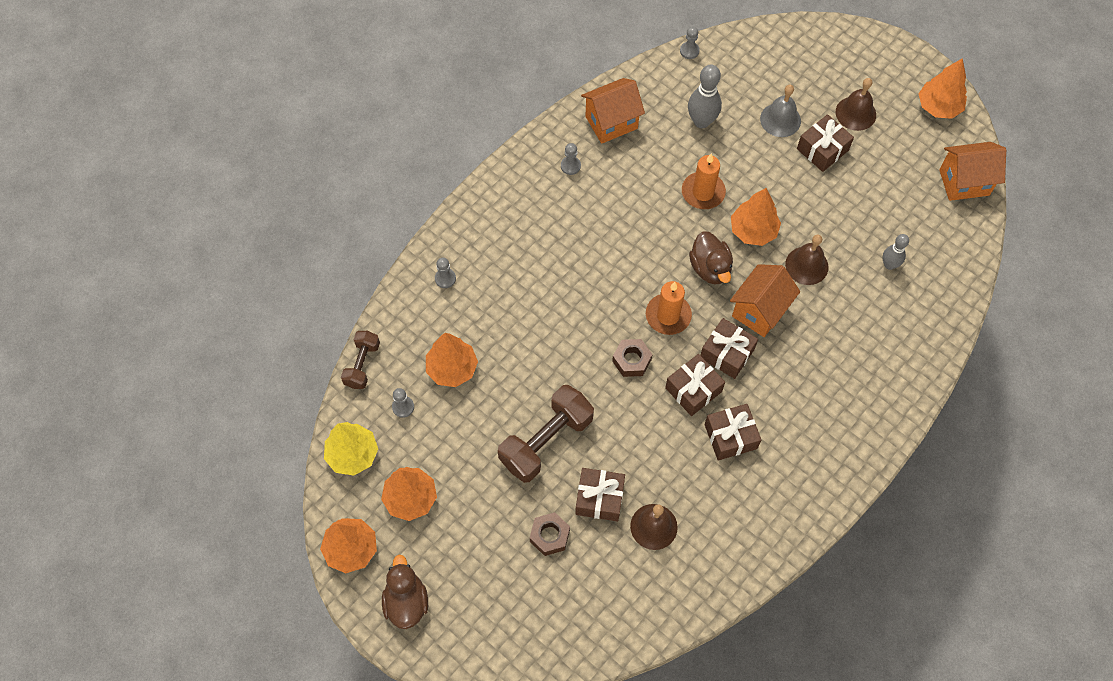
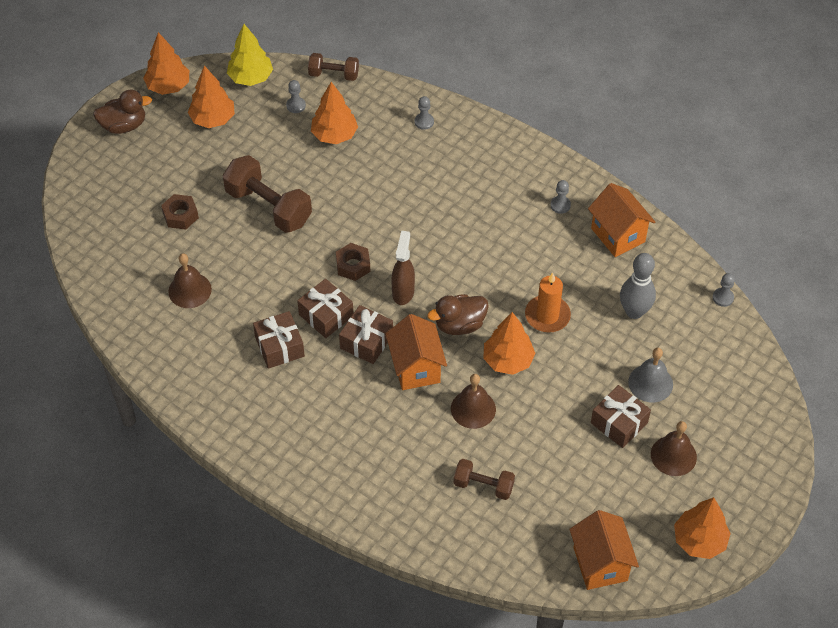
camera: 85 degrees right, 10 degrees down
(599, 498) = (215, 249): brown gift -> none
(668, 315) = (403, 292): orange candle -> brown spray bottle
(759, 311) = (416, 368): orange house -> orange house turned 45 degrees clockwise
(889, 265) = (483, 485): grey bowling pin -> brown dumbbell

